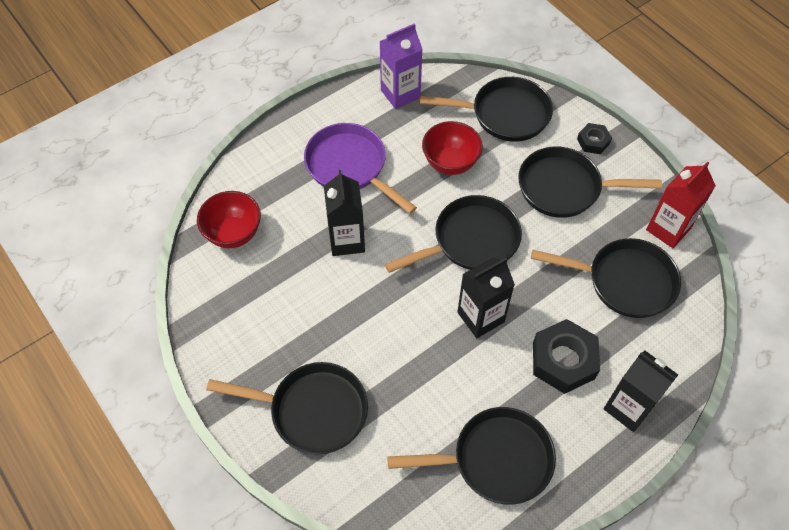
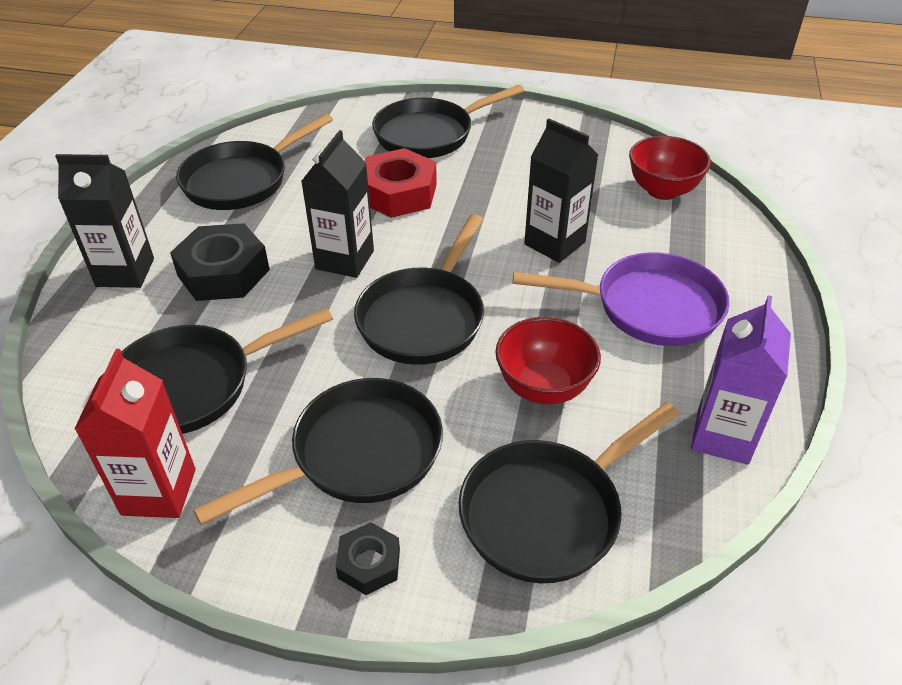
camera: 140 degrees right, 15 degrees down
(396, 357) = (398, 193): none -> red nut

